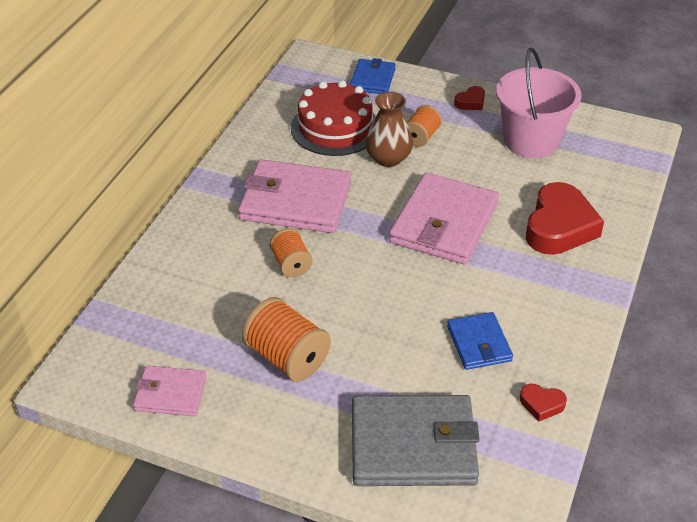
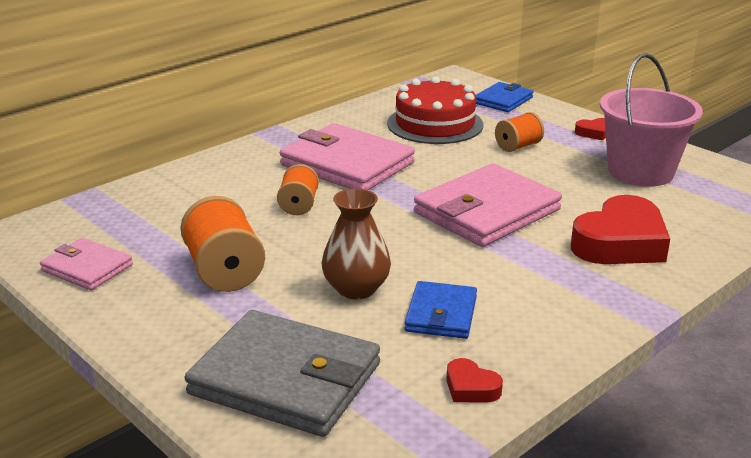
camera: 25 degrees right, 15 degrees down
(388, 158) = (469, 154): brown vase -> brown vase (356, 288)

